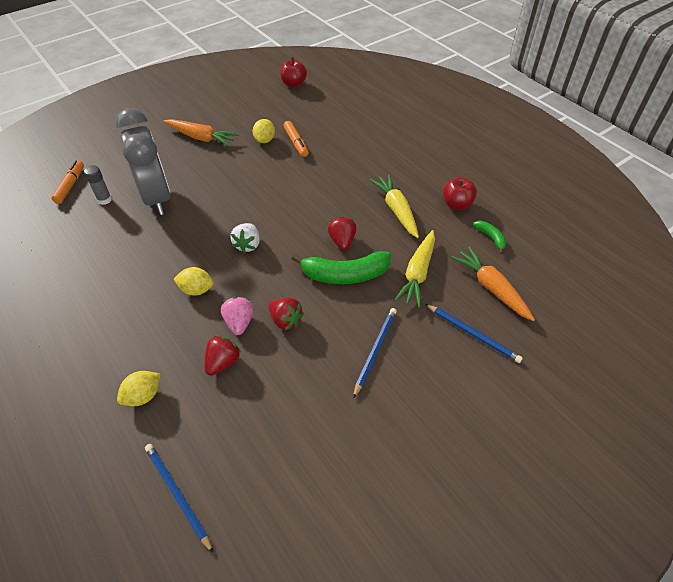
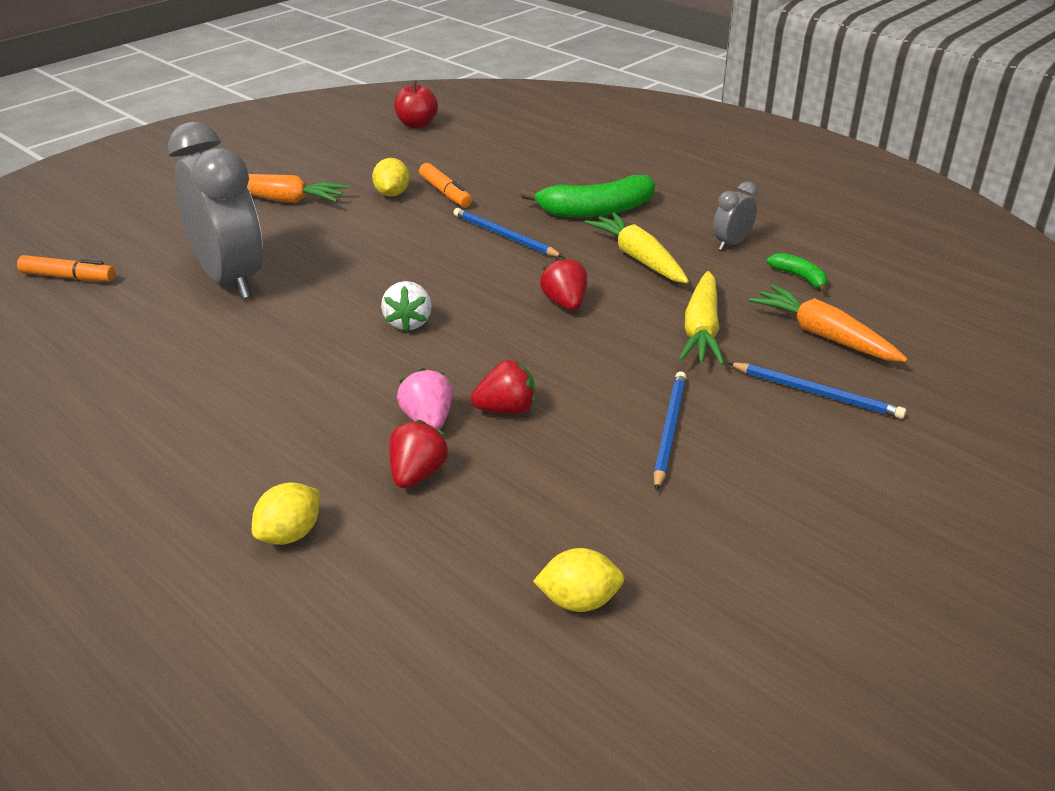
camera: 10 degrees left, 15 degrees down
(70, 186) = (68, 277): orange marker -> orange marker turned 105 degrees clockwise
(104, 200) = (137, 289): grey glue stick -> none
(177, 495) = (396, 658): blue pencil -> blue pencil (504, 236)
(196, 290) = (339, 387): yellow lemon -> yellow lemon (579, 601)
(285, 320) = (506, 409): red strawberry -> red strawberry turned 45 degrees counterclockwise
(345, 275) = (584, 343): green banana -> green banana (596, 210)
(457, 204) = (731, 243): red apple -> grey clock

